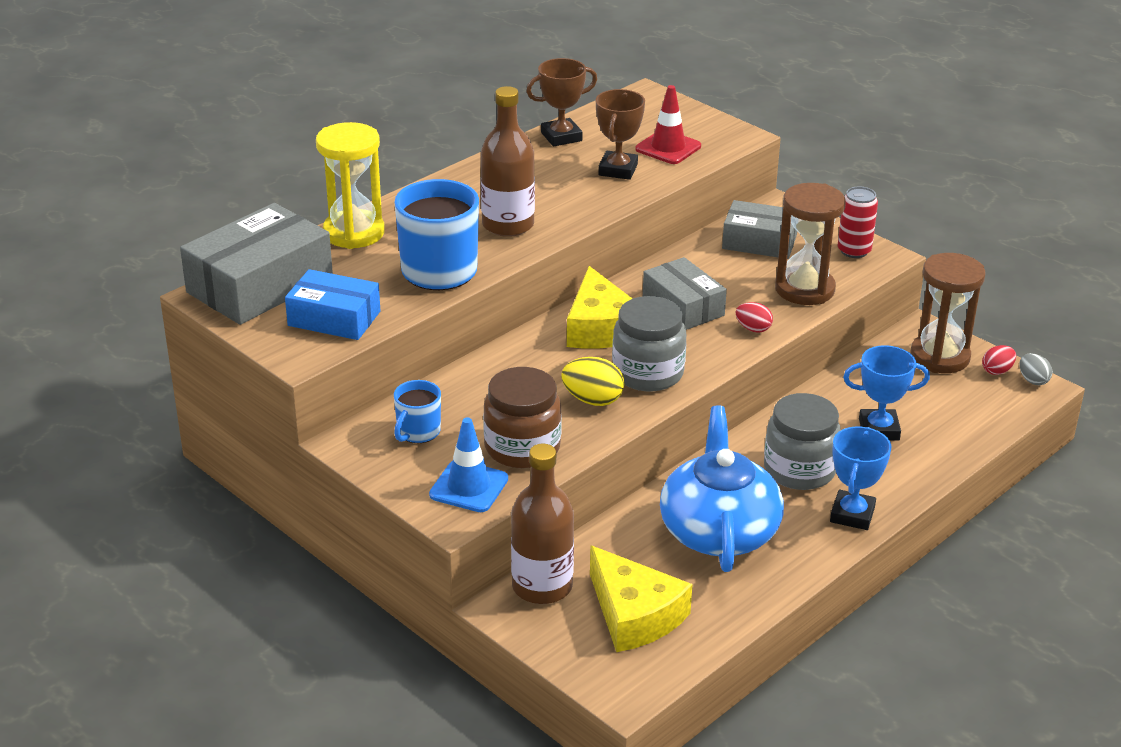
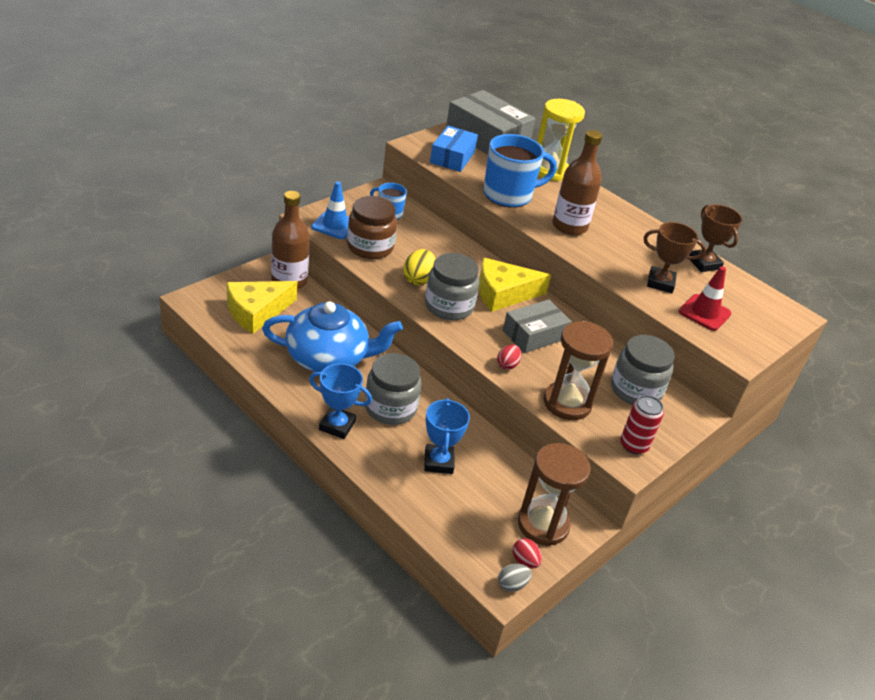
camera: 85 degrees right, 5 degrees up
(759, 242) = (635, 390): grey box -> grey jar

